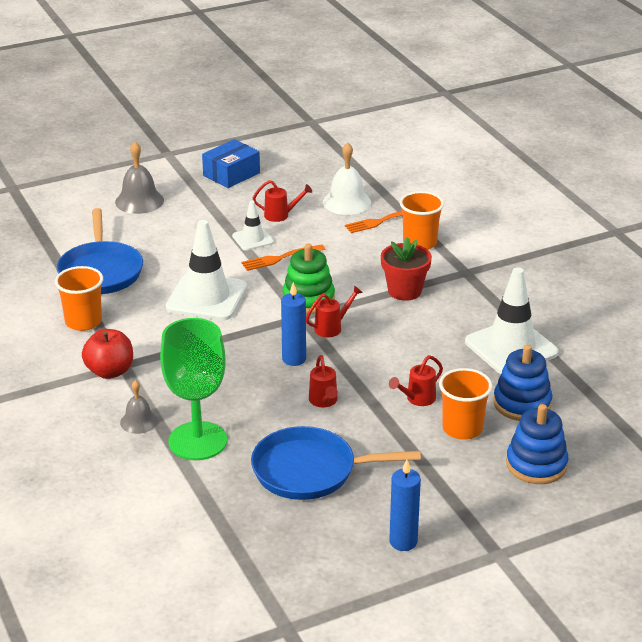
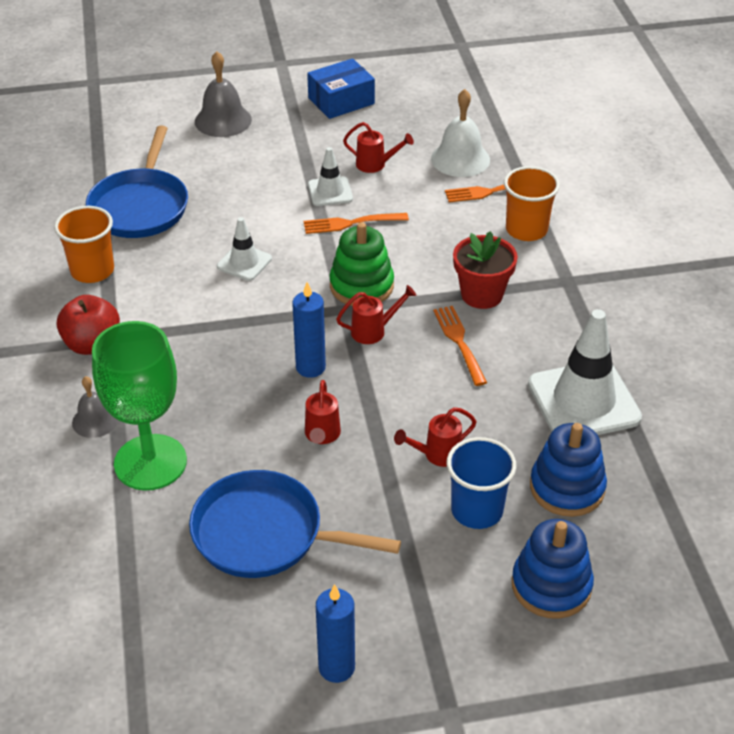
camera: 15 degrees right, 10 degrees up
(206, 297) = (244, 262): white traffic cone -> white traffic cone, size x0.52
(402, 325) = (460, 342): none -> orange fork
(462, 428) = (477, 510): orange cup -> blue cup

